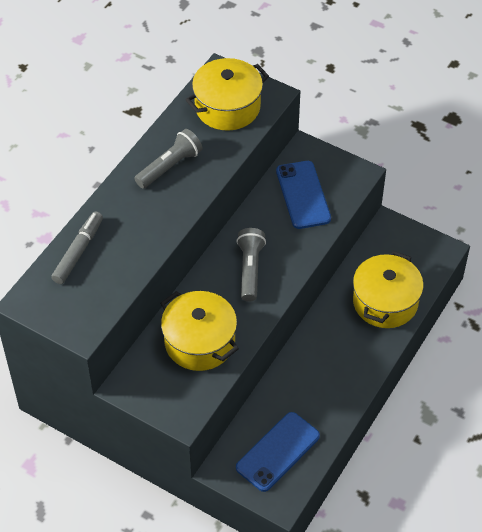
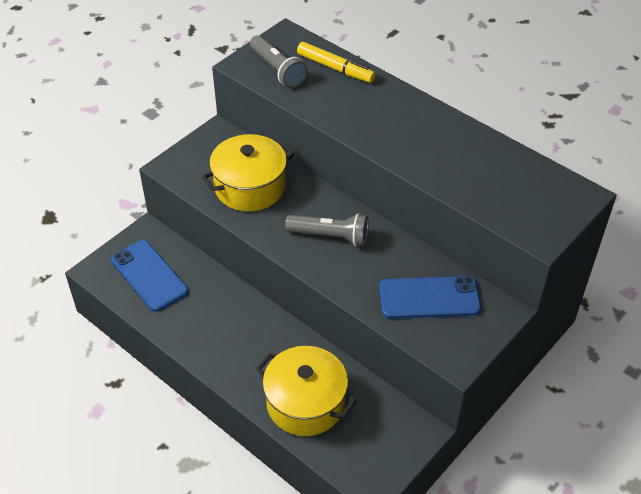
camera: 100 degrees right, 5 degrees down
(78, 251) = (335, 68): grey marker -> yellow marker
(169, 166) = (435, 138): grey flashlight -> grey flashlight (277, 70)
(227, 107) = (522, 194): yellow pot -> none

